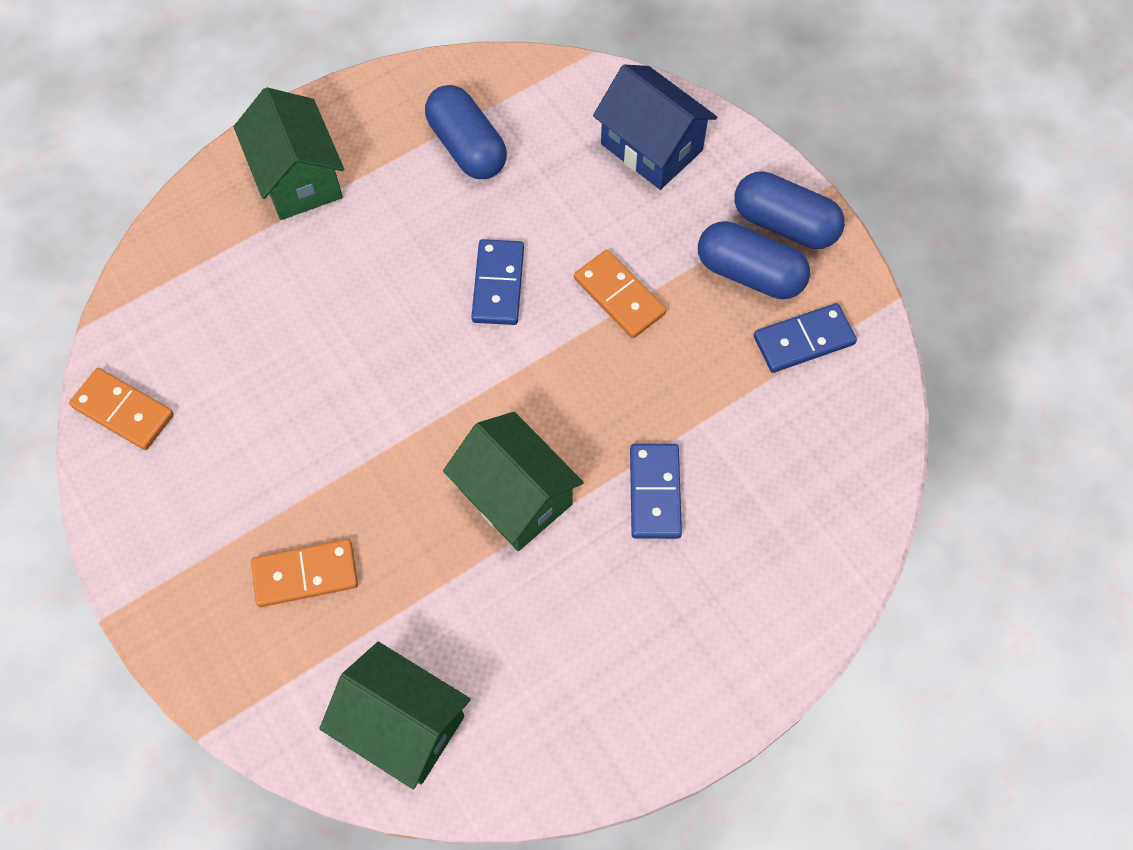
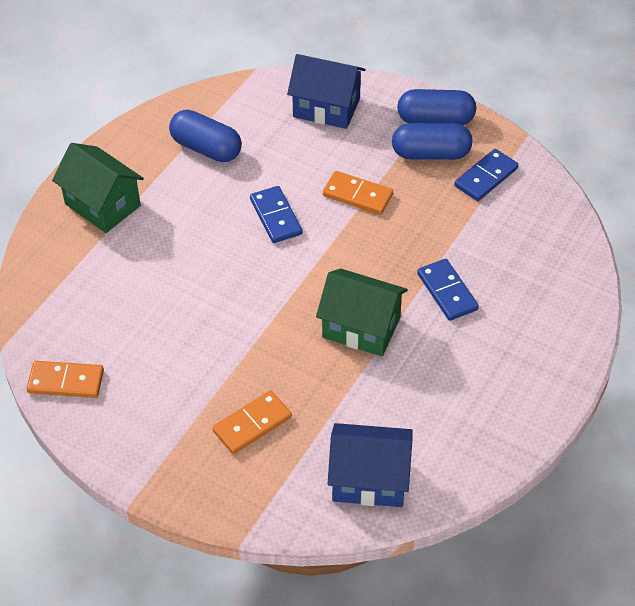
camera: 25 degrees left, 15 degrees down
(402, 724) = (369, 480): green house -> blue house

